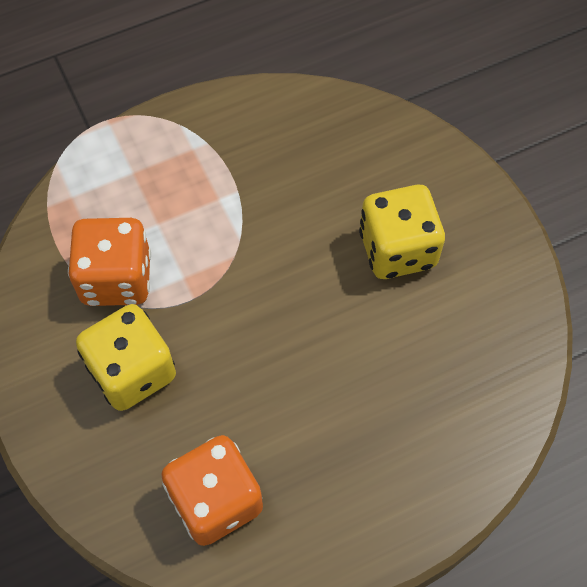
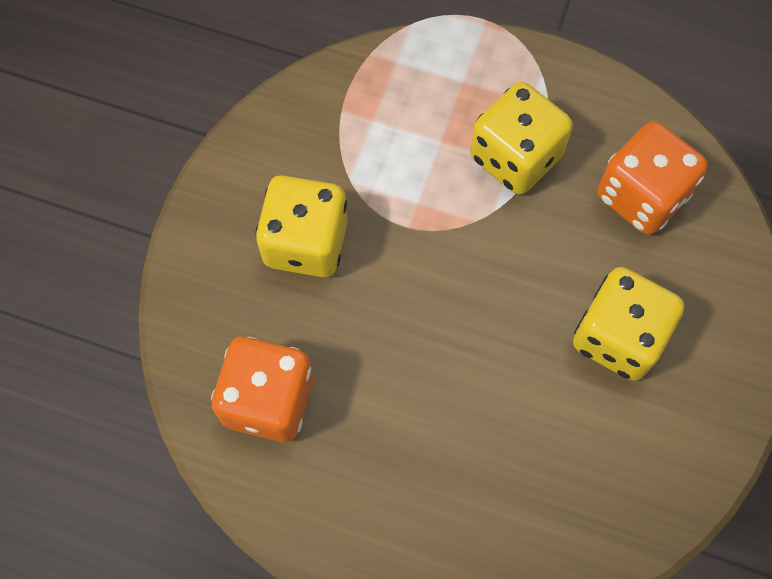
camera: 45 degrees right, 5 degrees up
(116, 278) = (366, 158): orange dice -> orange dice (641, 196)
(218, 192) = (515, 157): none -> yellow dice

